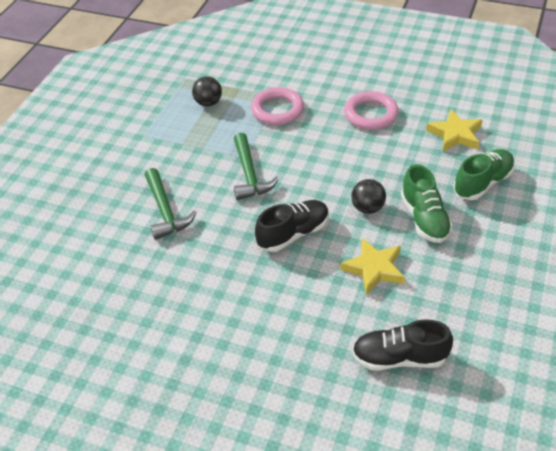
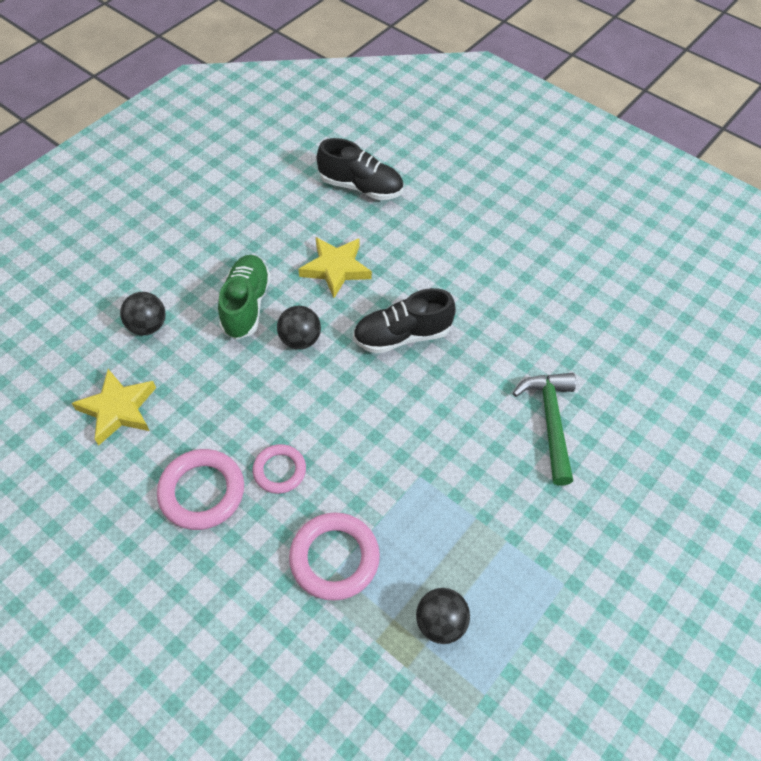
camera: 165 degrees left, 10 degrees up
(249, 174) = (423, 442): green hammer -> none
(332, 135) = (279, 471): none -> pink ring
(482, 183) = (147, 326): green shoe -> black ball

